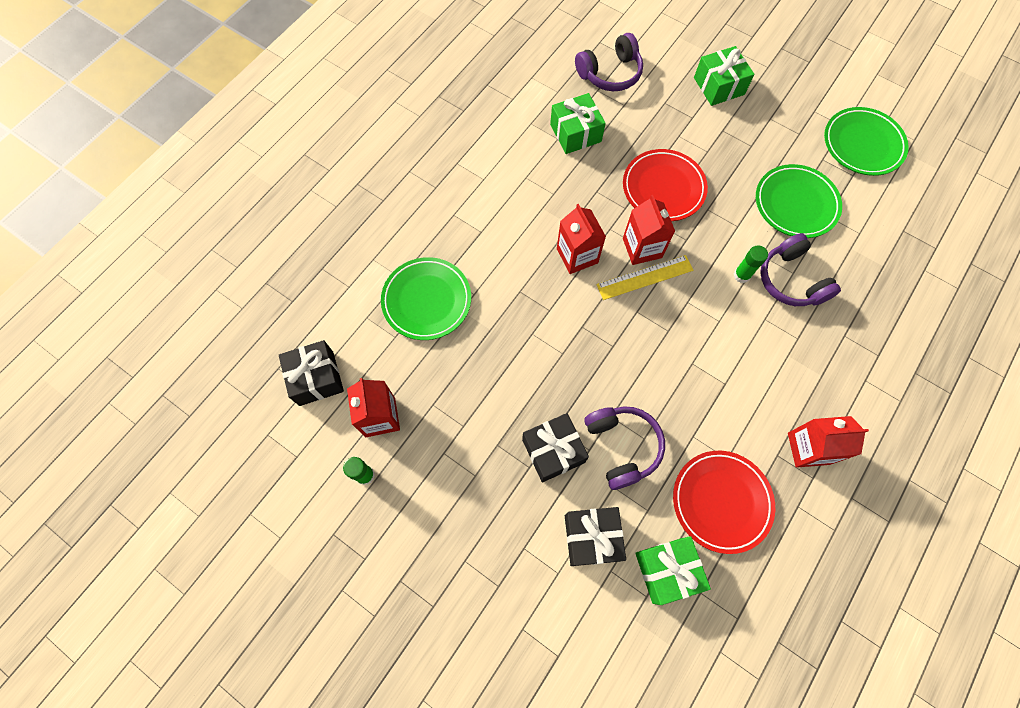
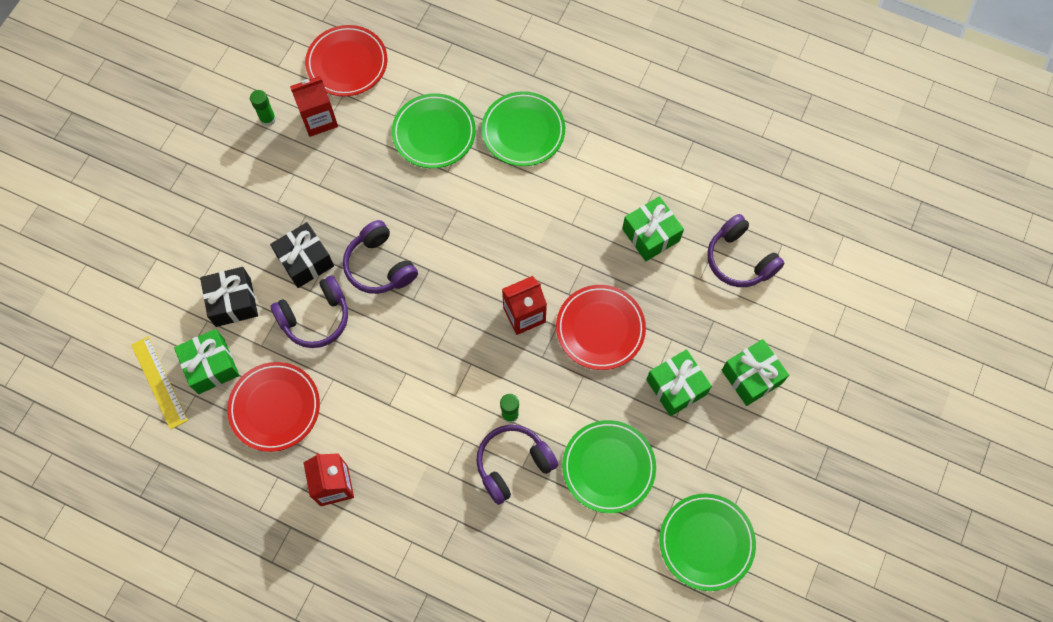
camera: 80 degrees right, 0 degrees up
(316, 378) = (347, 63): black gift -> red plate
(444, 218) = (523, 131): none -> green plate
(571, 373) = (380, 266): none -> purple headphones
(577, 256) = (504, 255): red carton -> none
(644, 277) = (491, 320): yellow ruler -> yellow ruler (159, 382)
(724, 140) = (676, 387): none -> green gift

